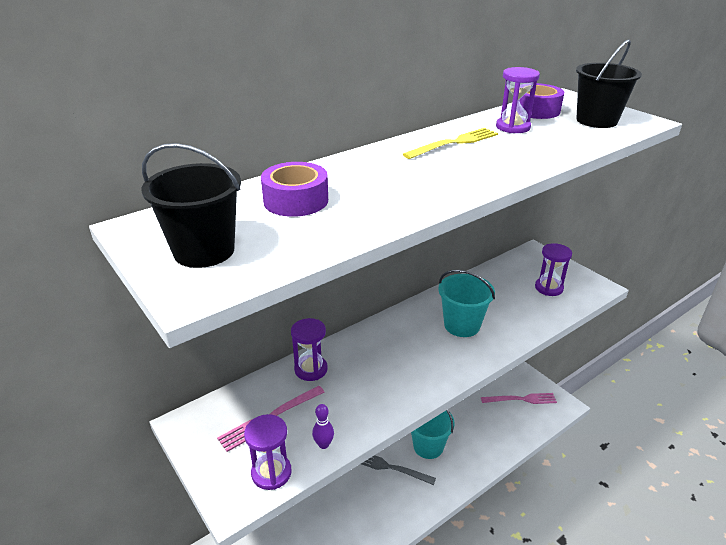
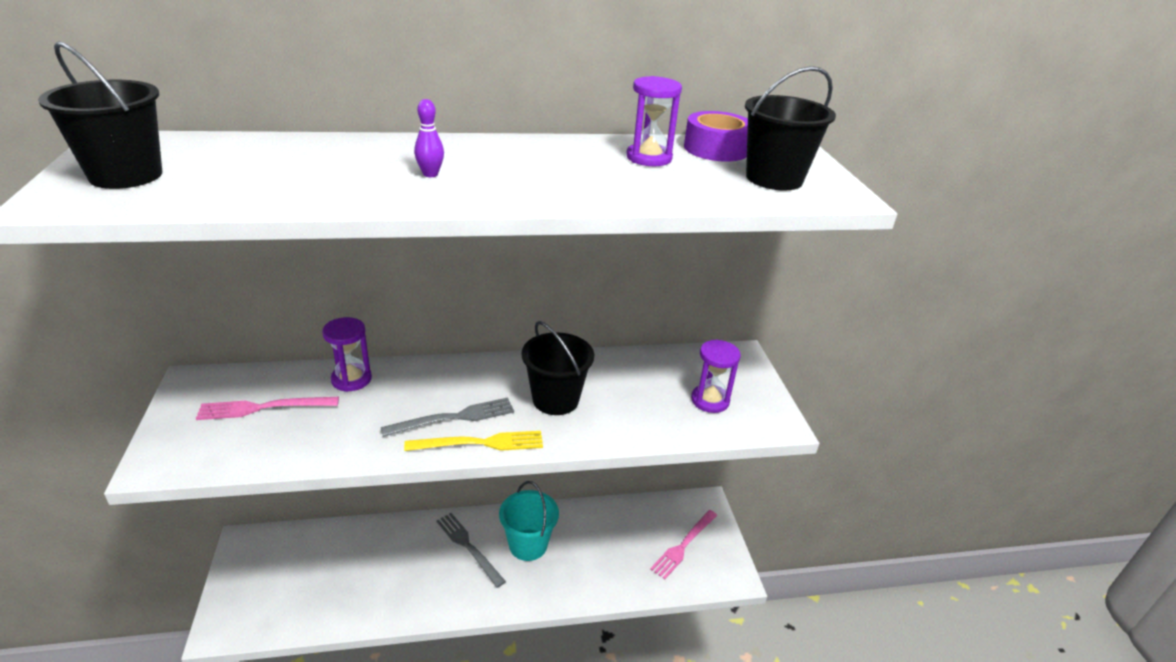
camera: 25 degrees right, 0 degrees up
(271, 473) = (210, 456): purple hourglass -> none
(296, 200) = (282, 160): purple tape -> none
(323, 444) = (282, 453): purple bowling pin -> purple bowling pin (430, 174)
(412, 365) = (454, 418): none -> grey fork
(454, 143) = (545, 155): yellow fork -> yellow fork (480, 443)
(462, 325) = (555, 399): turquoise bucket -> black bucket
(521, 399) = (683, 545): pink fork -> pink fork turned 105 degrees clockwise

